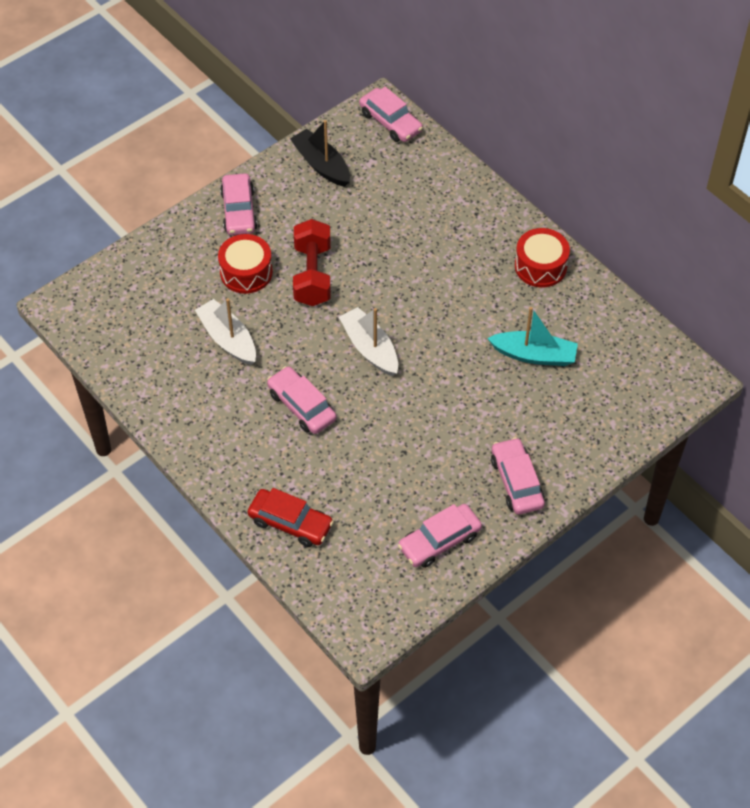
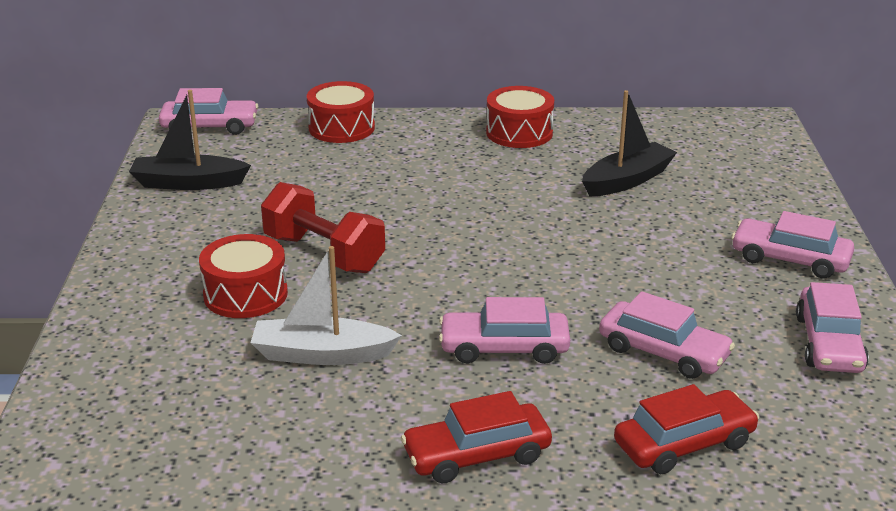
camera: 50 degrees left, 25 degrees down
(209, 449) = (477, 455): none -> red car
(239, 211) = (151, 258): pink car -> pink car (663, 352)
(370, 348) = (484, 265): white boat -> none
(454, 180) = (341, 128): none -> red drum
(534, 355) = (627, 180): turquoise boat -> black boat

